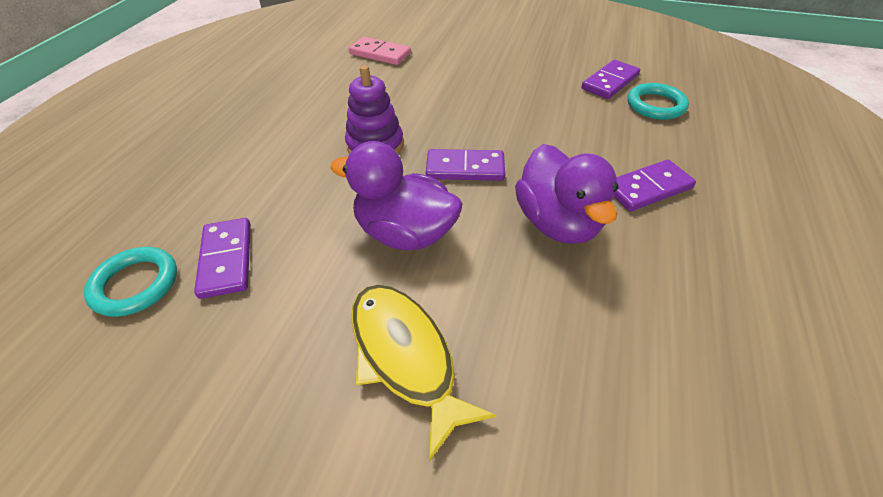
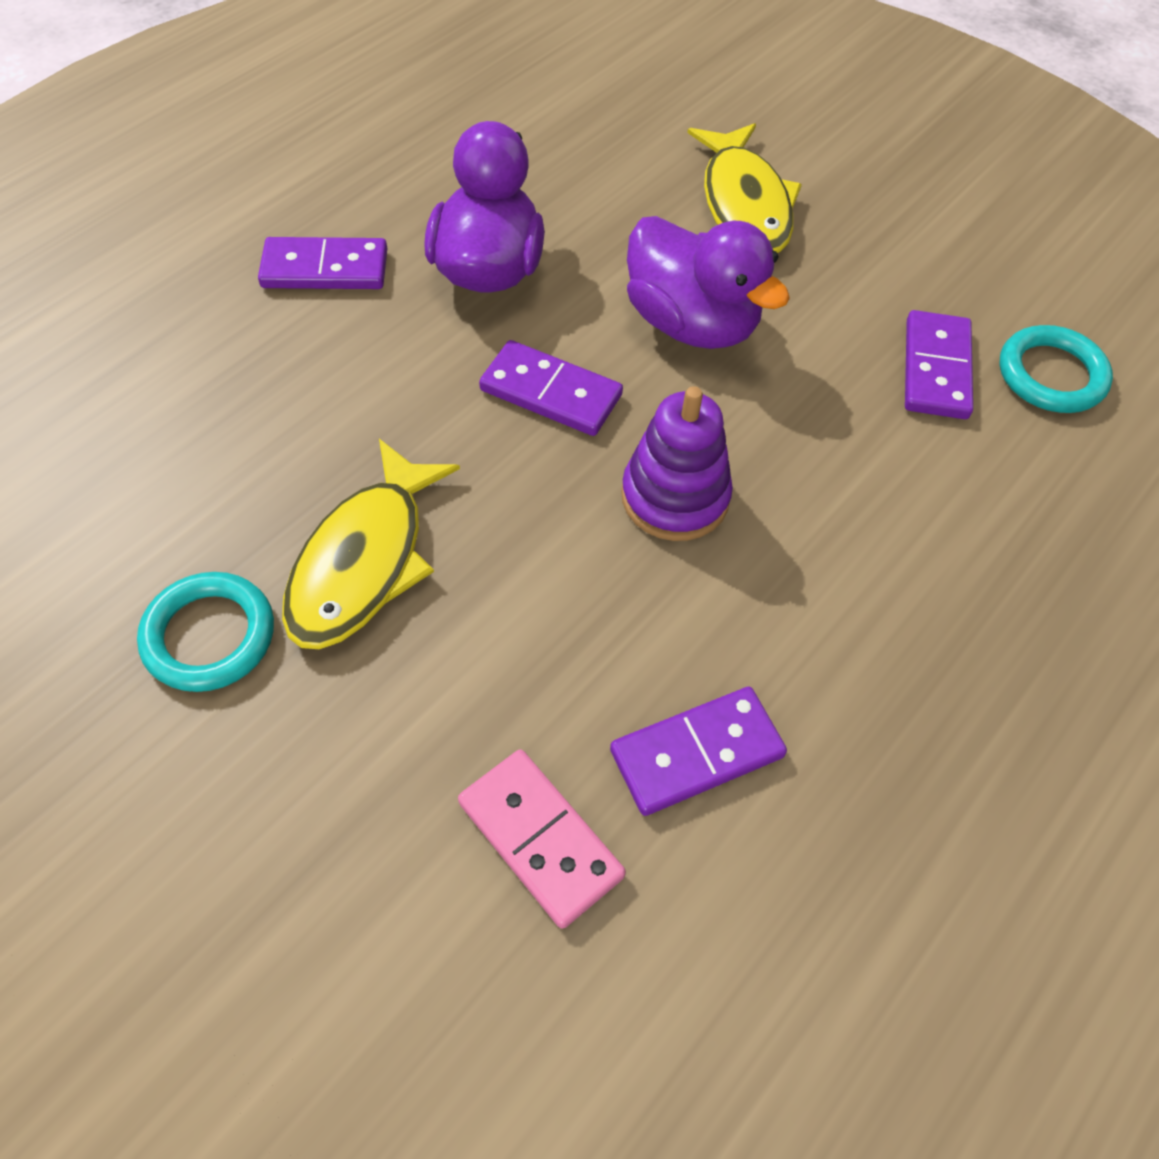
camera: 160 degrees left, 10 degrees up
(494, 90) = (364, 561): none -> yellow fish
(610, 82) = (120, 491): purple domino -> purple domino (697, 753)
(655, 105) = (119, 399): turquoise ring -> turquoise ring (209, 636)

